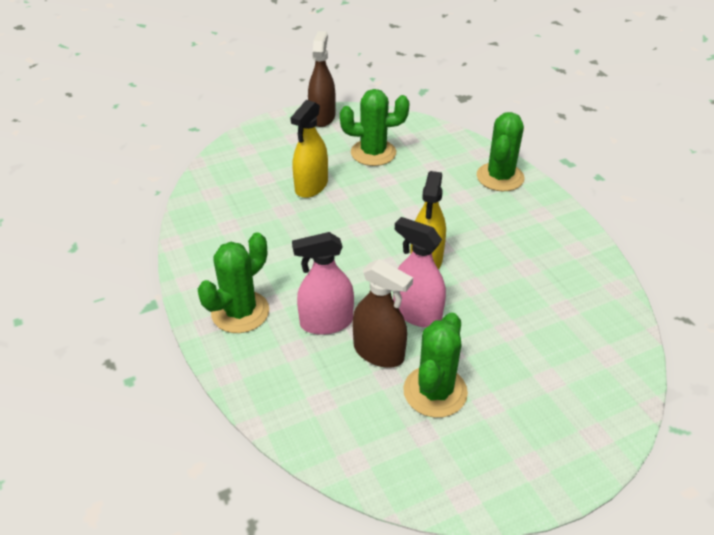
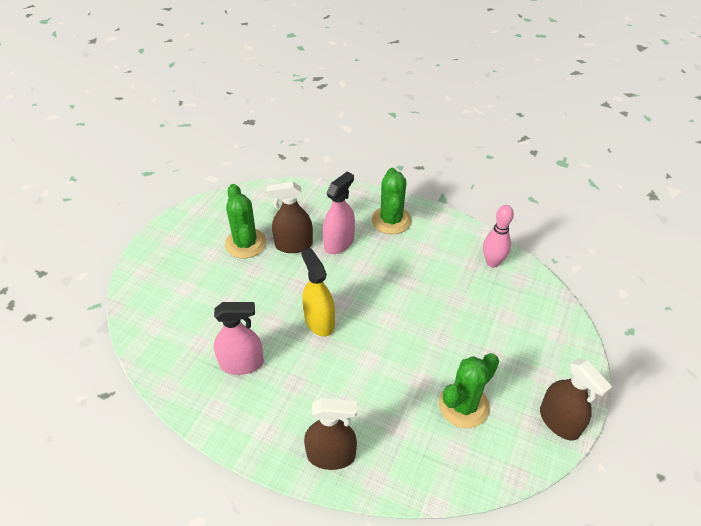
camera: 140 degrees right, 5 degrees up
(210, 216) = (492, 262): none -> pink bowling pin
(311, 186) = (465, 332): yellow spray bottle -> none
(417, 313) = (292, 280): pink spray bottle -> pink spray bottle (241, 363)
(500, 177) = (331, 455): green cactus -> brown spray bottle

